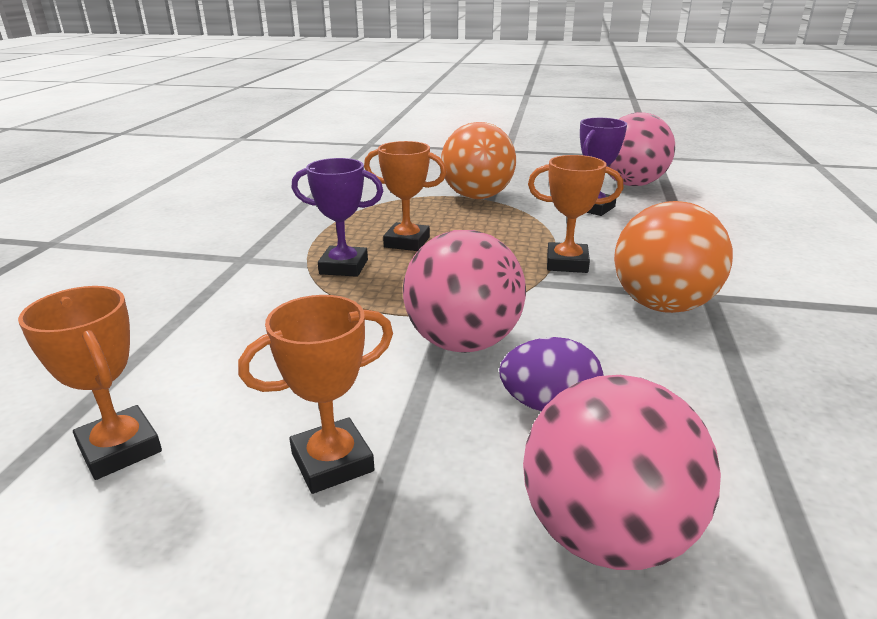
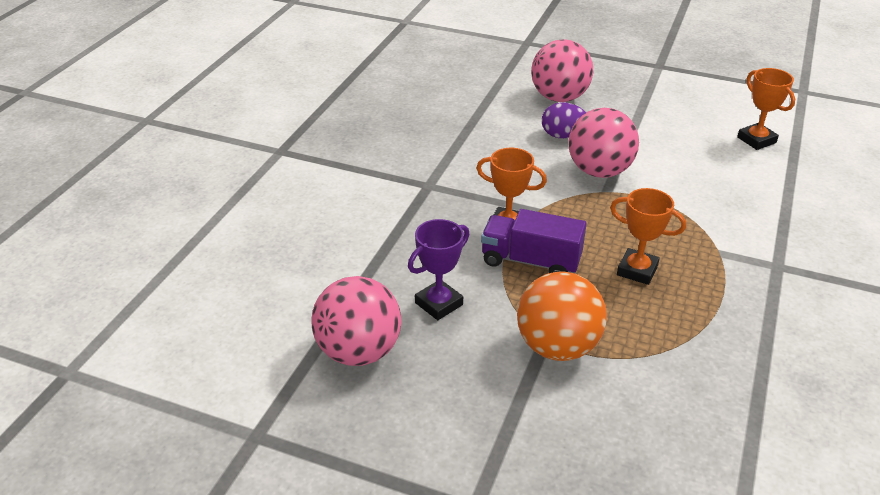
camera: 170 degrees left, 10 degrees up
(332, 462) = (661, 126): orange trophy -> none
(343, 267) = (687, 245): purple trophy -> none
(524, 239) = (530, 261): none -> purple truck
(662, 305) = (465, 182): orange ball -> none

